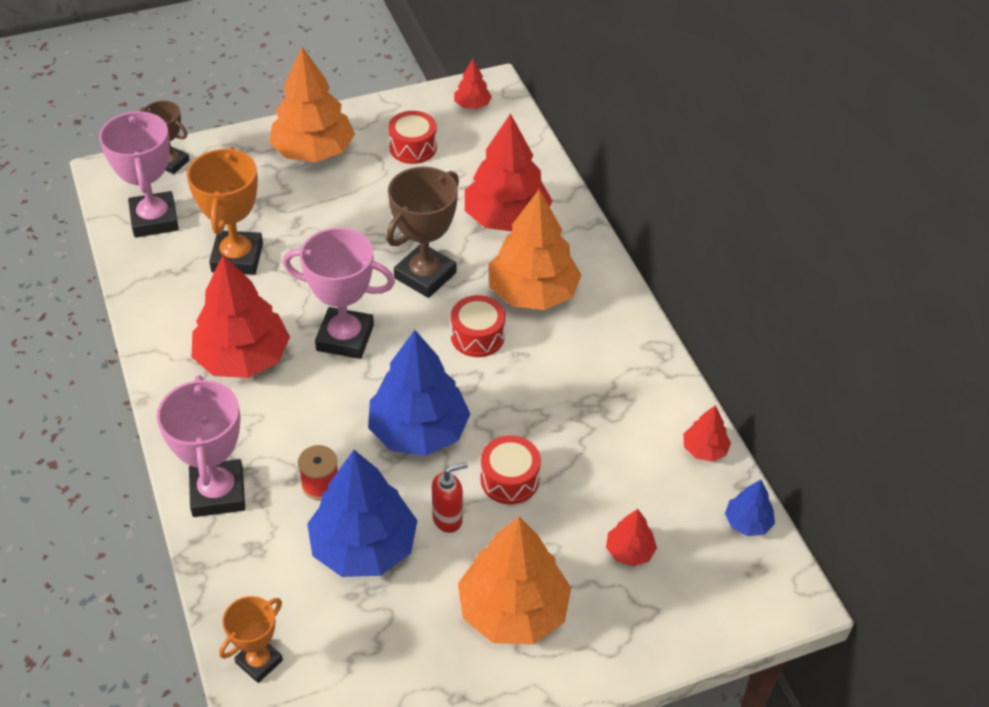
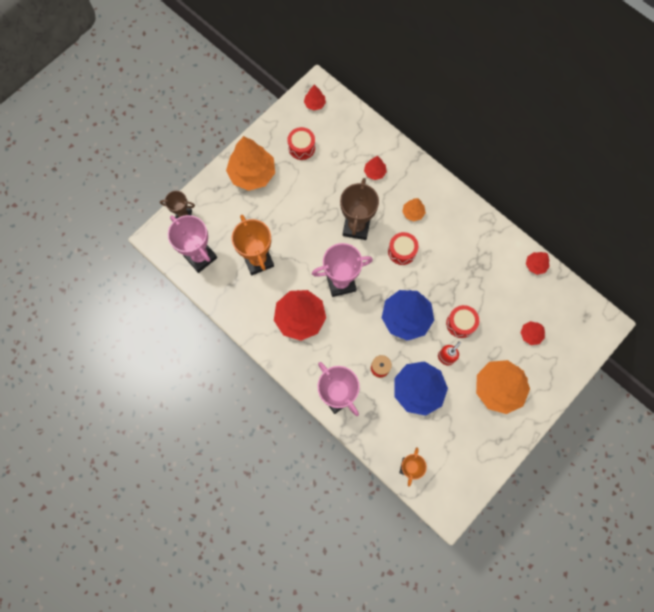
camera: 25 degrees left, 25 degrees up
(506, 218) = (374, 172): red tree -> red tree, size x0.47
(533, 292) = (413, 213): orange tree -> orange tree, size x0.47
(747, 522) = (571, 295): blue tree -> none

